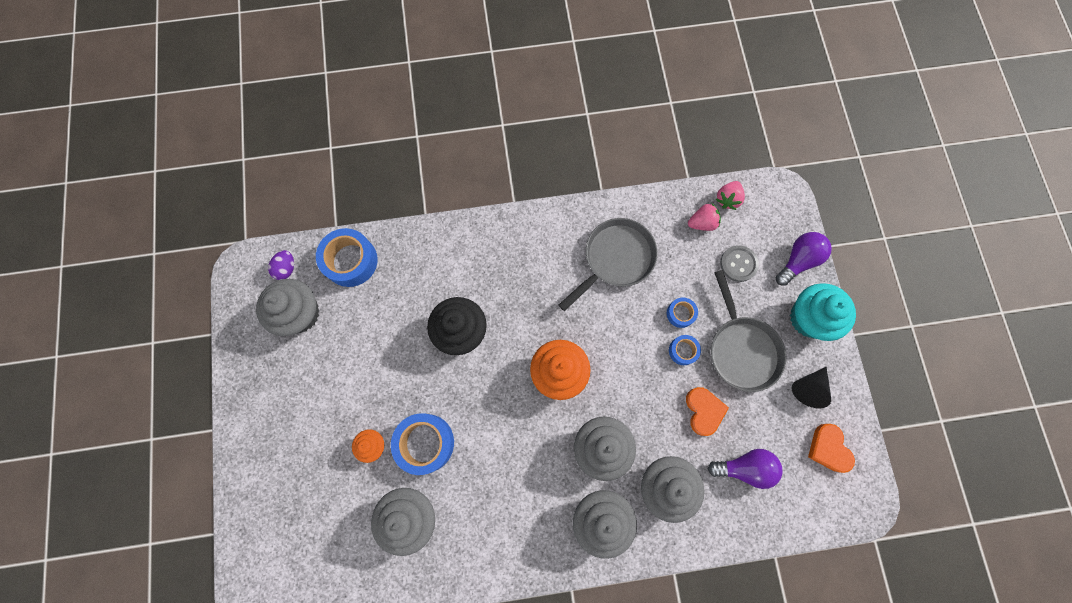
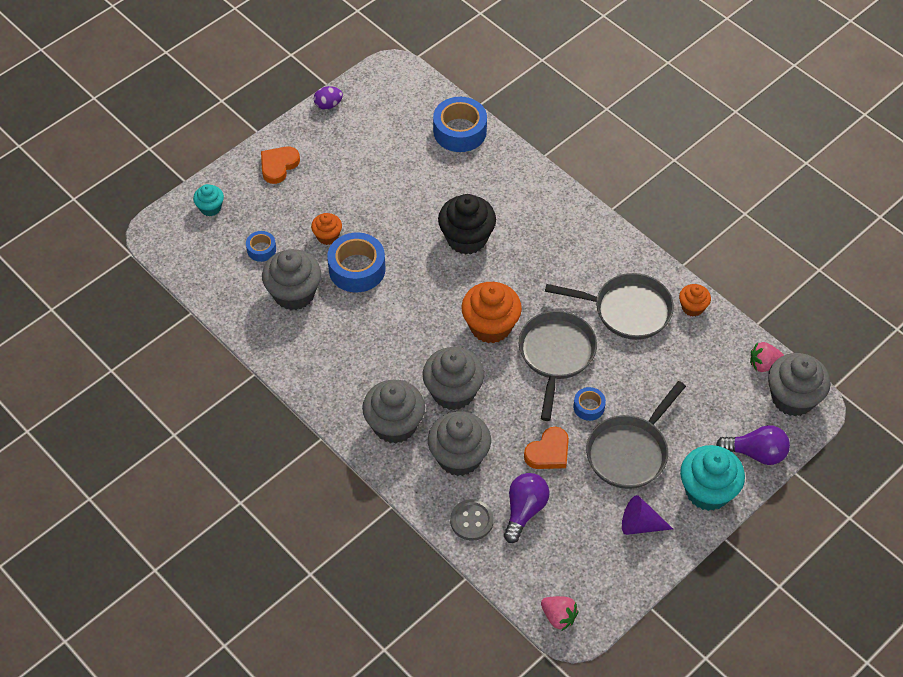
camera: 55 degrees right, 20 degrees down
(263, 531) = (210, 208): none -> turquoise cupcake
(286, 268) = (417, 95): purple egg -> purple egg (328, 105)
(300, 314) = (389, 126): grey cupcake -> grey cupcake (792, 398)
(620, 341) = (556, 355): none -> grey pan
(645, 211) = (692, 307): none -> orange cupcake
(680, 313) = (621, 386): blue tape -> blue tape (261, 249)
(702, 223) = (722, 357): pink strawberry -> pink strawberry (558, 617)
(738, 264) = (708, 406): grey button -> grey button (471, 521)
(744, 467) = (524, 510): purple light bulb -> purple light bulb turned 120 degrees counterclockwise
(808, 387) = (640, 524): black cone -> purple cone
(828, 449) = (597, 570): orange heart -> orange heart (278, 166)

